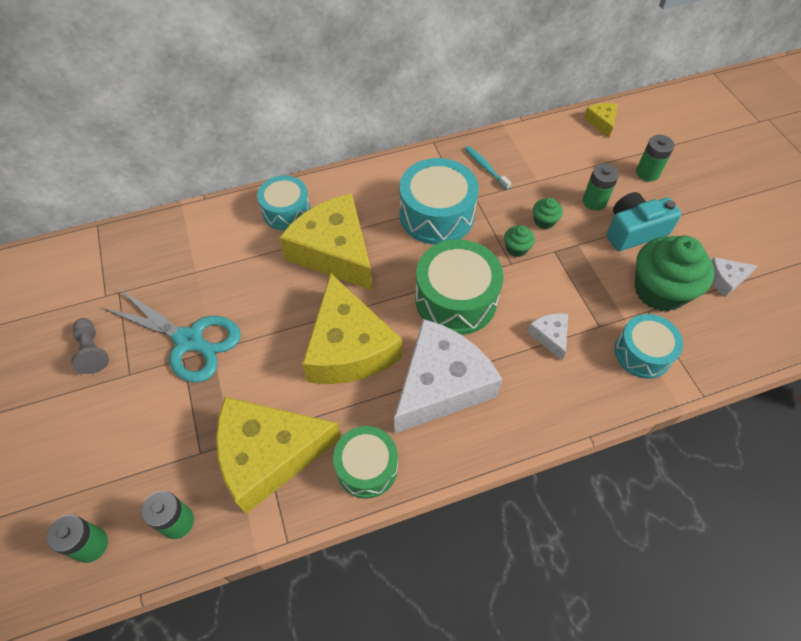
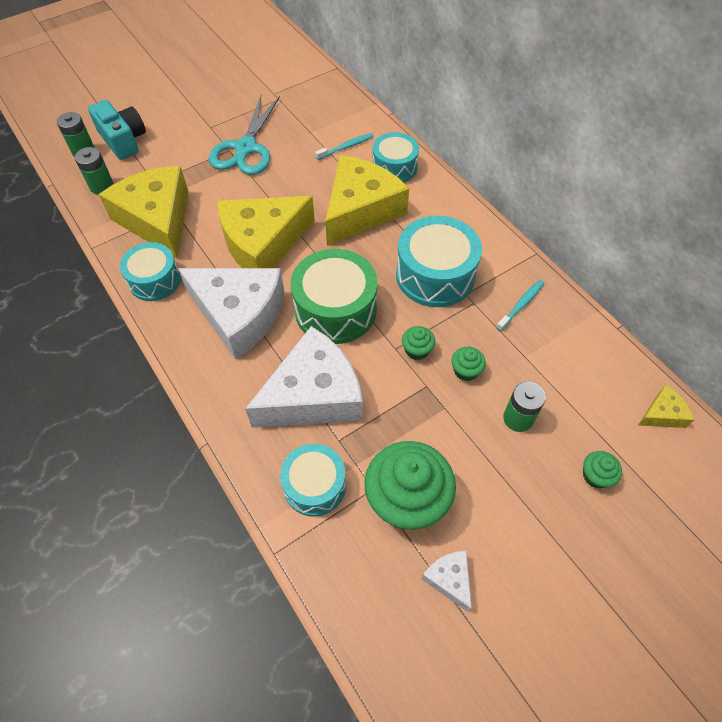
camera: 75 degrees right, 0 degrees up
(92, 351) = (225, 103): grey pawn -> none
(236, 244) = (346, 147): none -> turquoise toothbrush
(367, 467) = (154, 280): green drum -> turquoise drum
(550, 336) = (314, 395): white cheese -> white cheese, size x2.33
(634, 231) = (488, 466): turquoise camera -> turquoise camera (123, 140)
(647, 173) = (596, 476): green battery -> green cupcake

